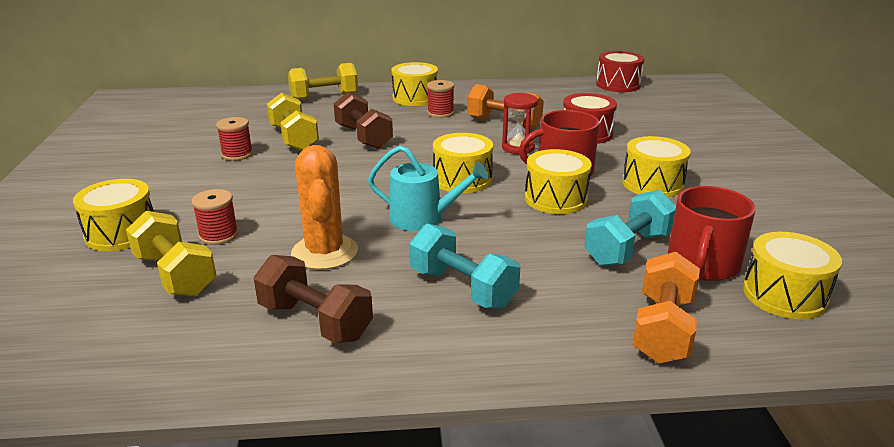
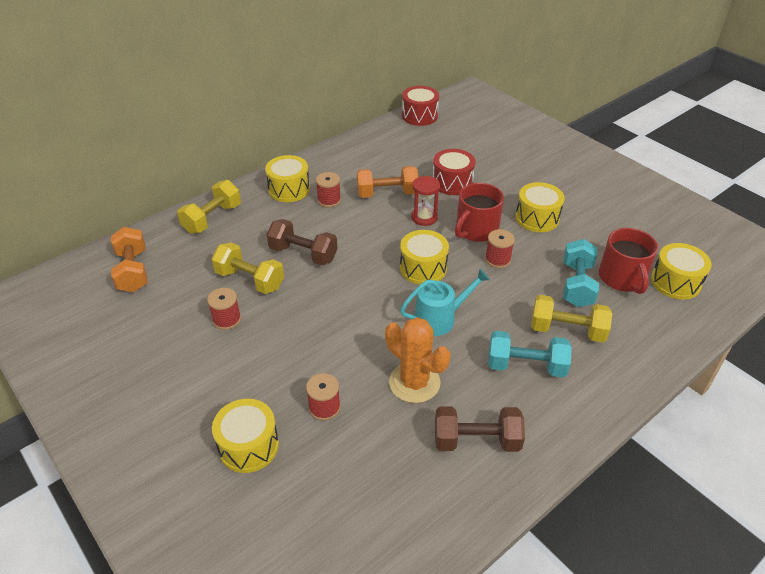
camera: 35 degrees left, 15 degrees up
(175, 275) = (342, 458): yellow dumbbell -> yellow dumbbell (567, 330)
(555, 199) = (497, 259): yellow drum -> red spool
(662, 329) = (647, 339): orange dumbbell -> orange dumbbell (133, 271)

